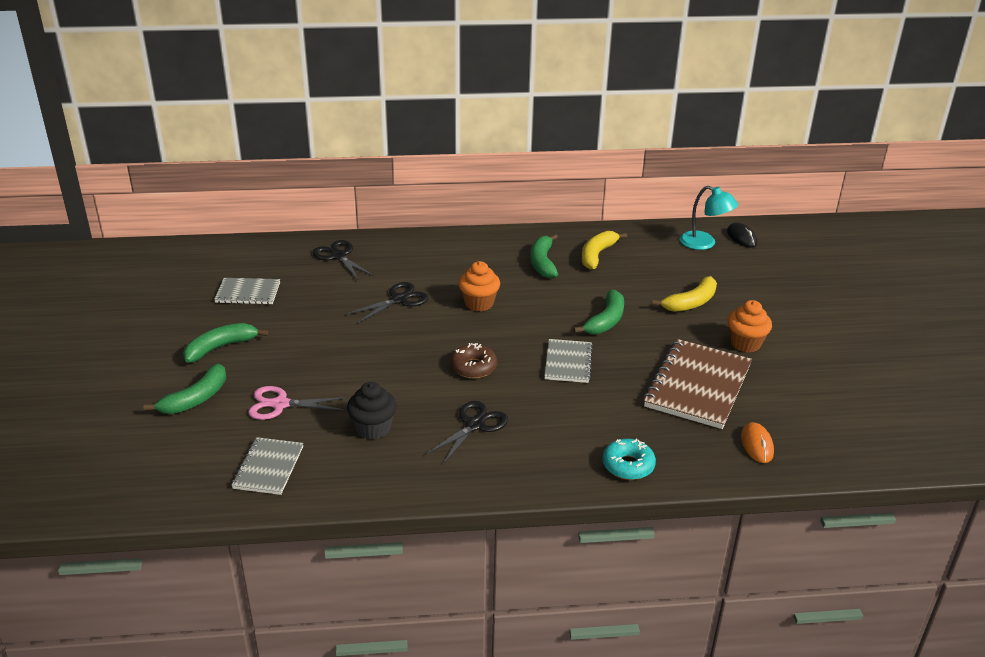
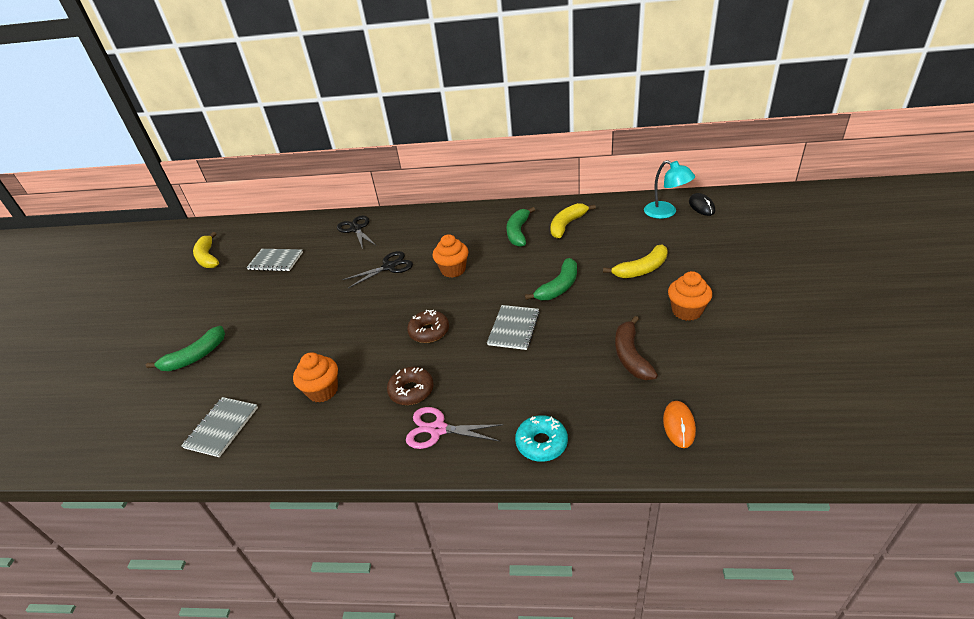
camera: 15 degrees right, 5 degrees up
(150, 288) = (208, 257): none -> yellow banana
(220, 347) = (235, 309): green banana -> none
(280, 404) = (257, 364): pink scissors -> pink scissors (437, 429)
(373, 428) = (323, 391): black cupcake -> orange cupcake
(475, 425) = (411, 390): black scissors -> brown donut
(698, 386) = (630, 356): brown notebook -> brown banana

